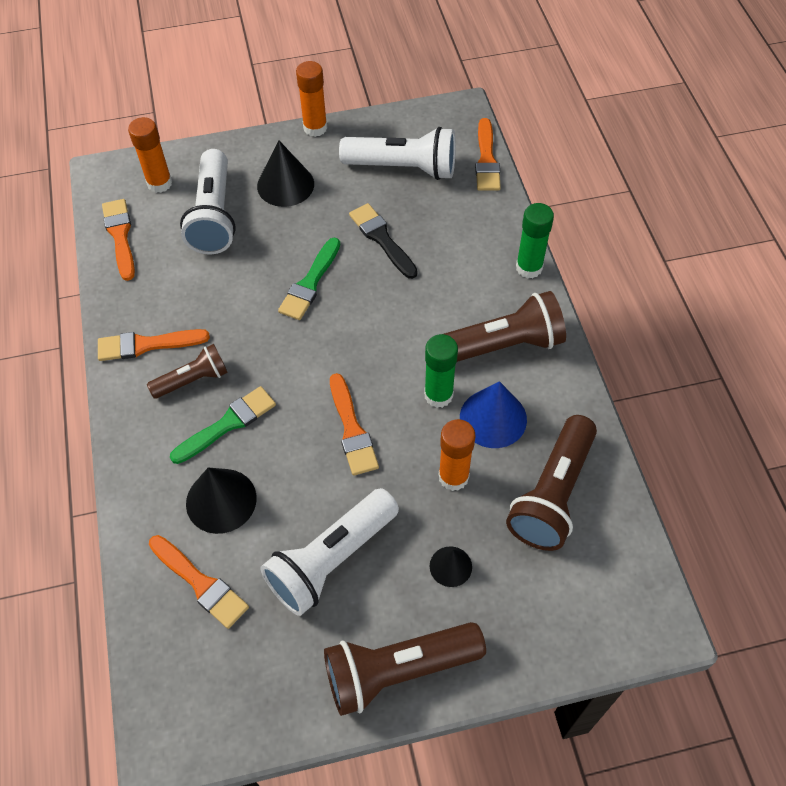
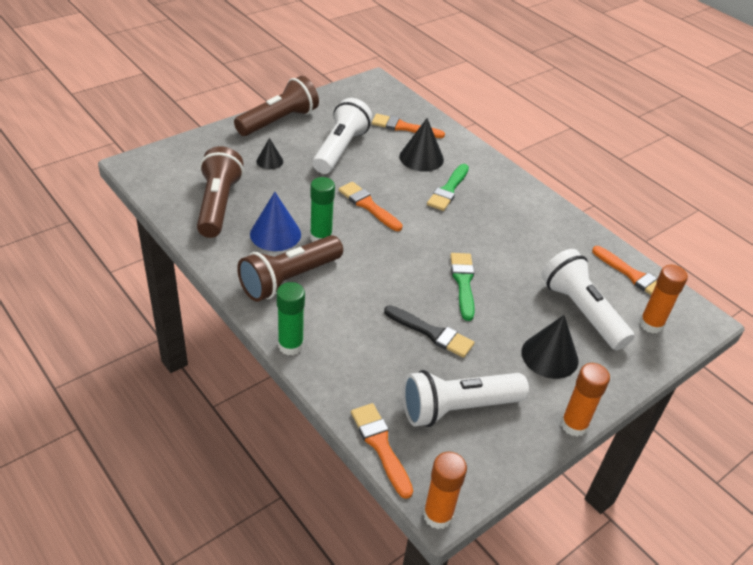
camera: 150 degrees right, 15 degrees down
(147, 345) = (539, 216): orange brush -> none
(193, 380) = (490, 205): brown flashlight -> none
(453, 477) = (288, 198): orange glue stick -> orange glue stick (438, 515)

